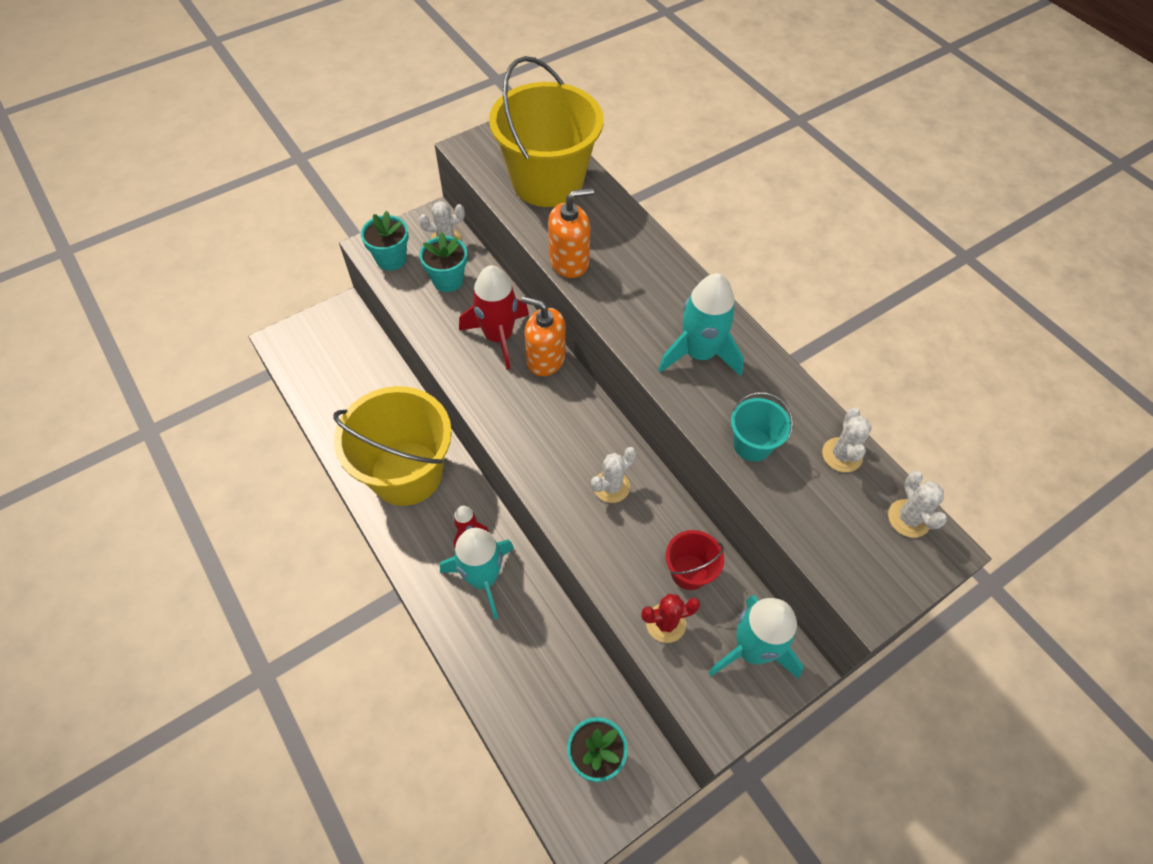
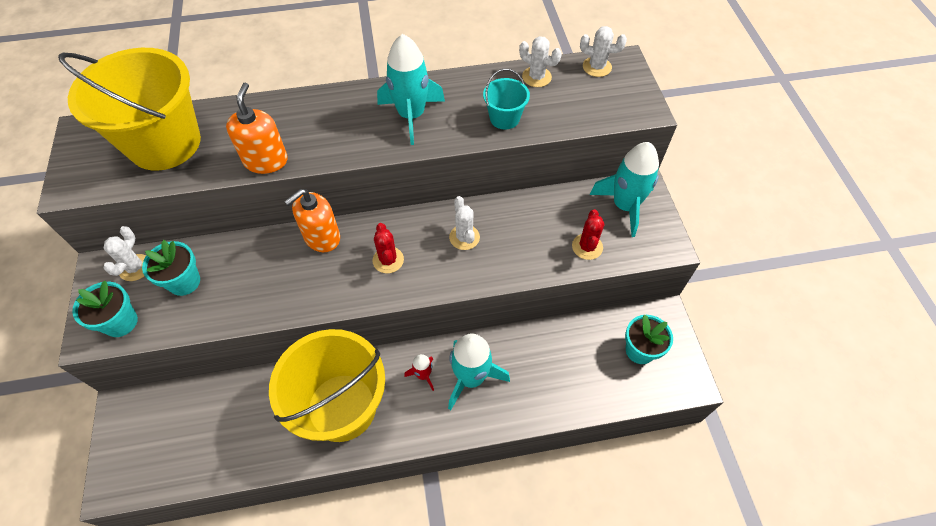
camera: 65 degrees left, 0 degrees up
(498, 337) = (275, 263): red rocket -> none
(547, 427) = (388, 260): none -> red cactus
(689, 572) = (555, 217): red bucket -> none

